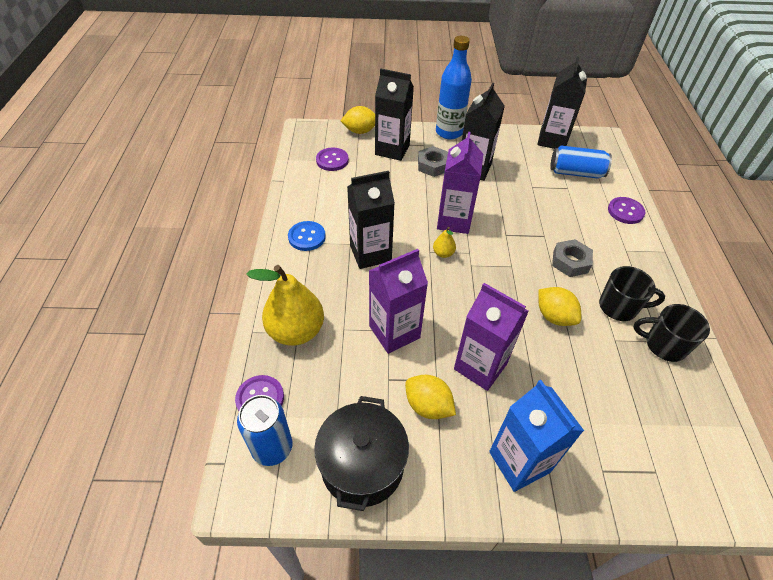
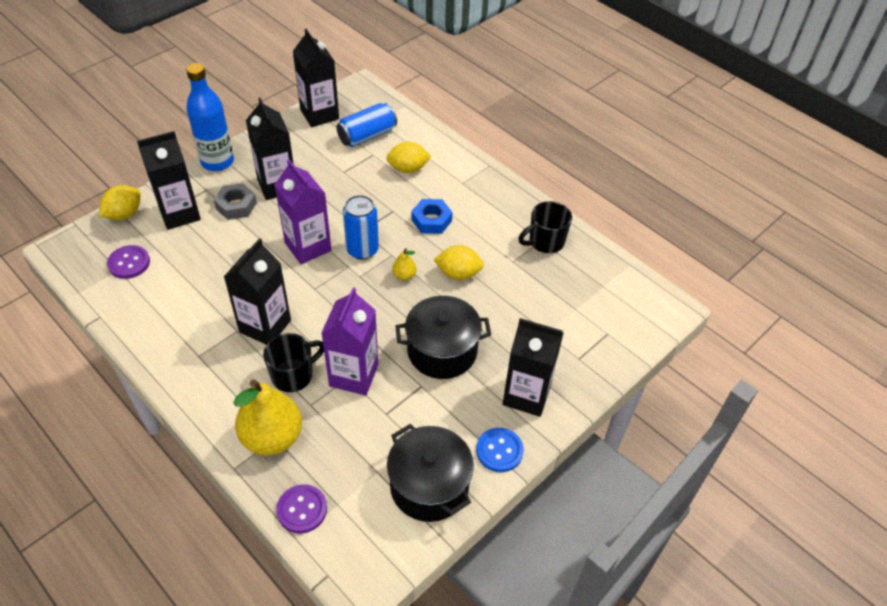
camera: 45 degrees left, 0 degrees up
(272, 447) = (352, 533): blue can -> blue can (362, 250)
(307, 237) = (189, 353): blue button -> blue button (499, 451)
(428, 406) = (433, 408): yellow lemon -> yellow lemon (408, 169)
(443, 253) = (327, 282): yellow pear -> yellow pear (404, 275)
(480, 366) = (442, 351): purple carton -> black pot
(519, 462) = (526, 395): blue carton -> black carton
(570, 262) = (431, 220): grey nut -> blue nut
(619, 307) = (495, 233): black mug -> black mug (293, 375)
(625, 211) = (434, 148): purple button -> none

